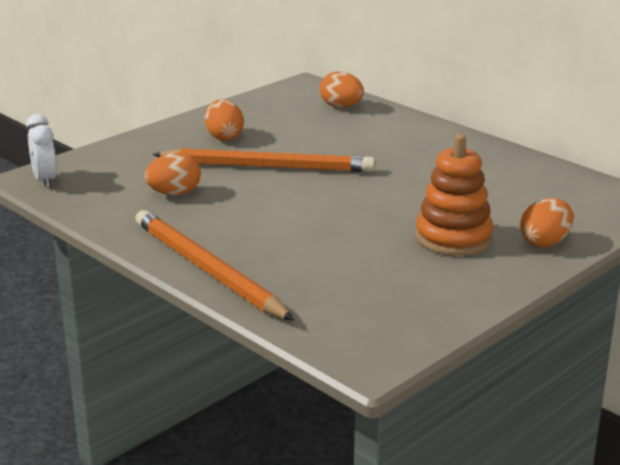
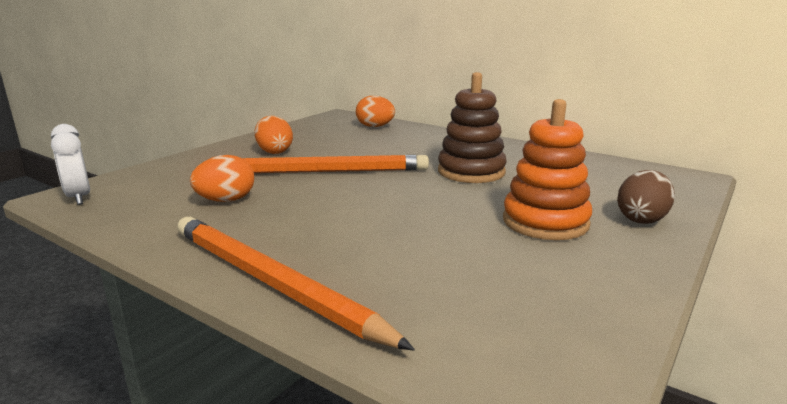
camera: 10 degrees left, 5 degrees down
(417, 178) = (471, 172): none -> brown stacking toy
(545, 242) = (641, 219): orange egg -> brown egg

